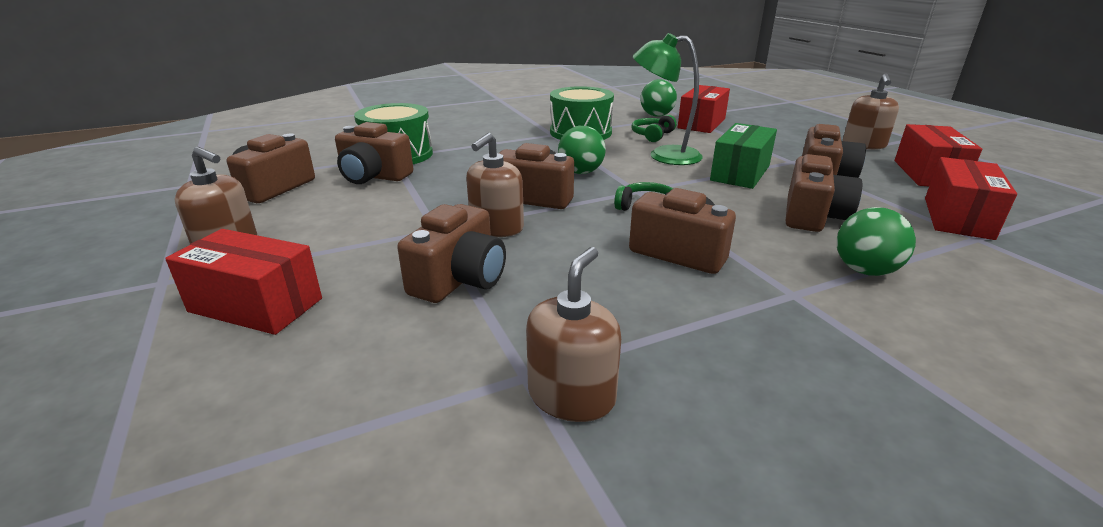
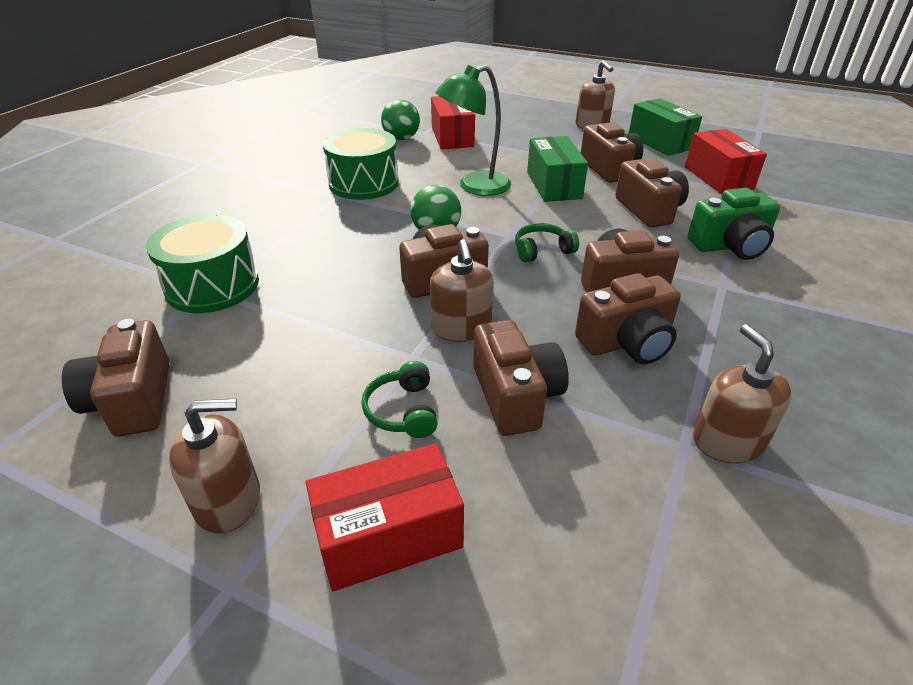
camera: 40 degrees left, 10 degrees up
(373, 176) = (236, 326): brown camera -> brown camera (627, 342)
(652, 135) = (432, 165): green headphones -> green headphones (403, 410)
(865, 270) = (730, 246): green ball -> green camera
(928, 174) = (660, 142): red box -> green box

